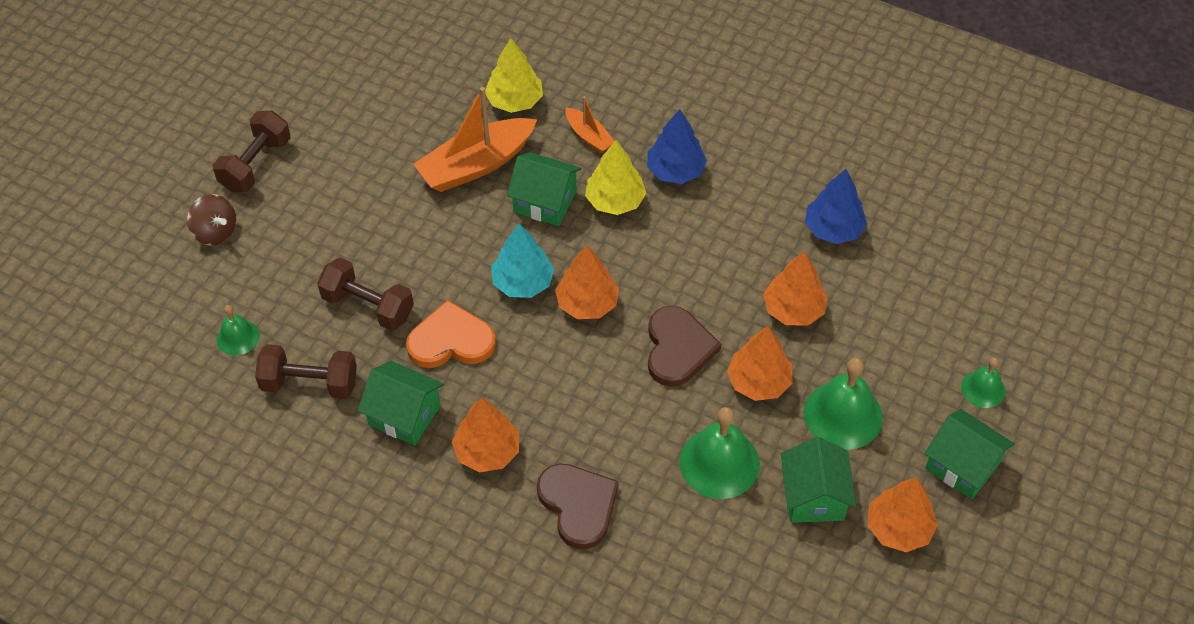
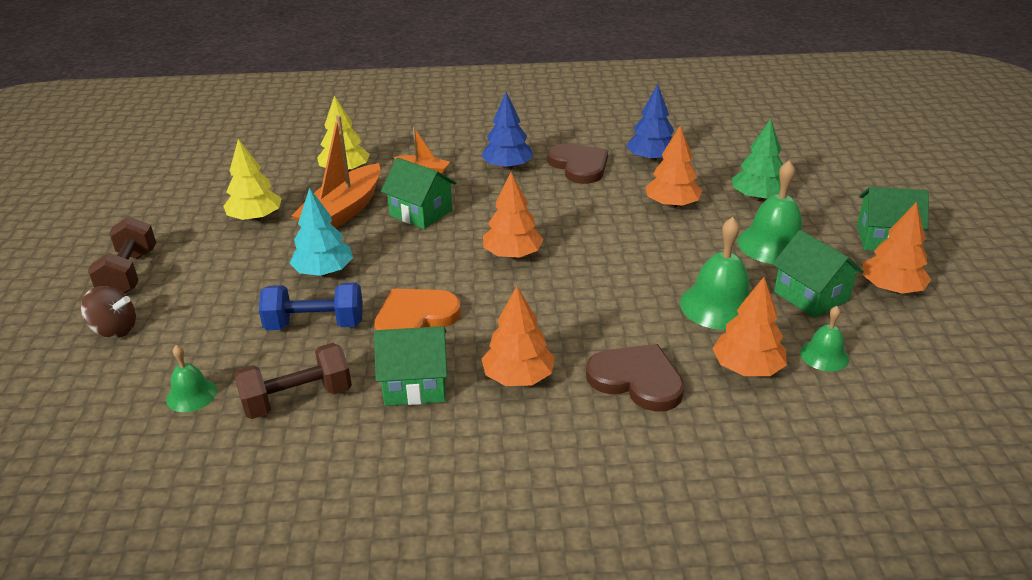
camera: 30 degrees left, 20 degrees down
(368, 306) = (315, 325): brown dumbbell -> blue dumbbell
(523, 282) = (446, 262): turquoise tree -> turquoise tree (324, 272)
(545, 202) = (421, 213): green house -> green house turned 45 degrees clockwise
(615, 201) = (477, 195): yellow tree -> yellow tree (255, 218)
(678, 348) = (612, 254): brown heart -> brown heart (579, 166)
(758, 382) = (693, 249): orange tree -> orange tree (747, 368)
(890, 343) = (757, 198): none -> green tree
(983, 389) = (844, 198): green bell -> green bell (824, 355)

